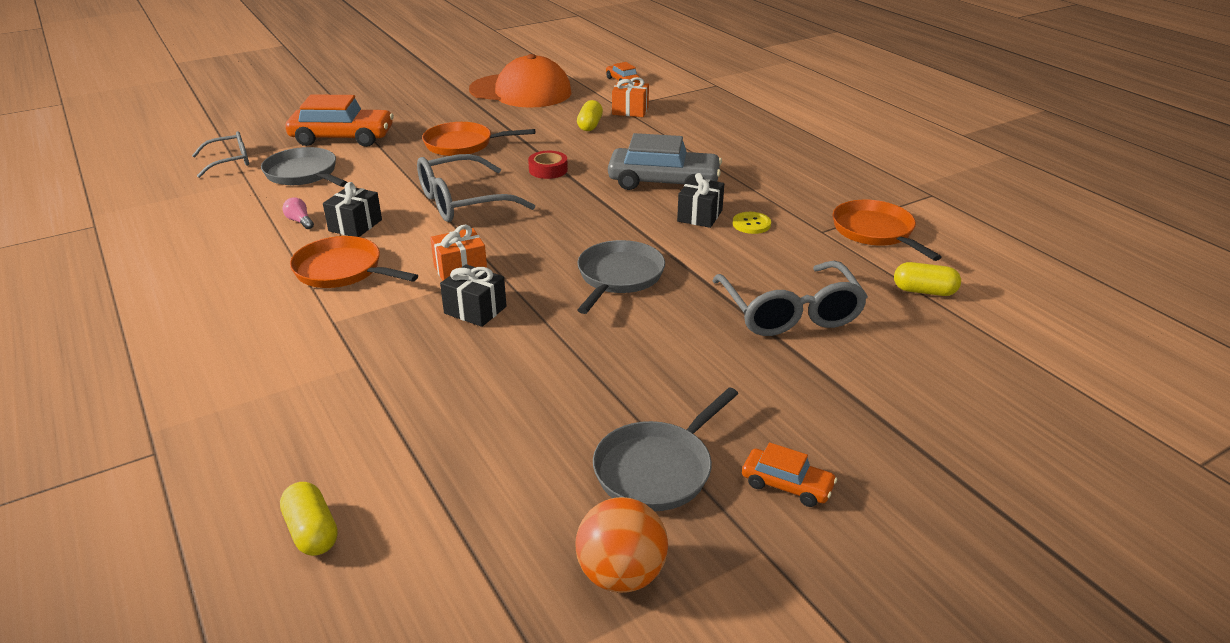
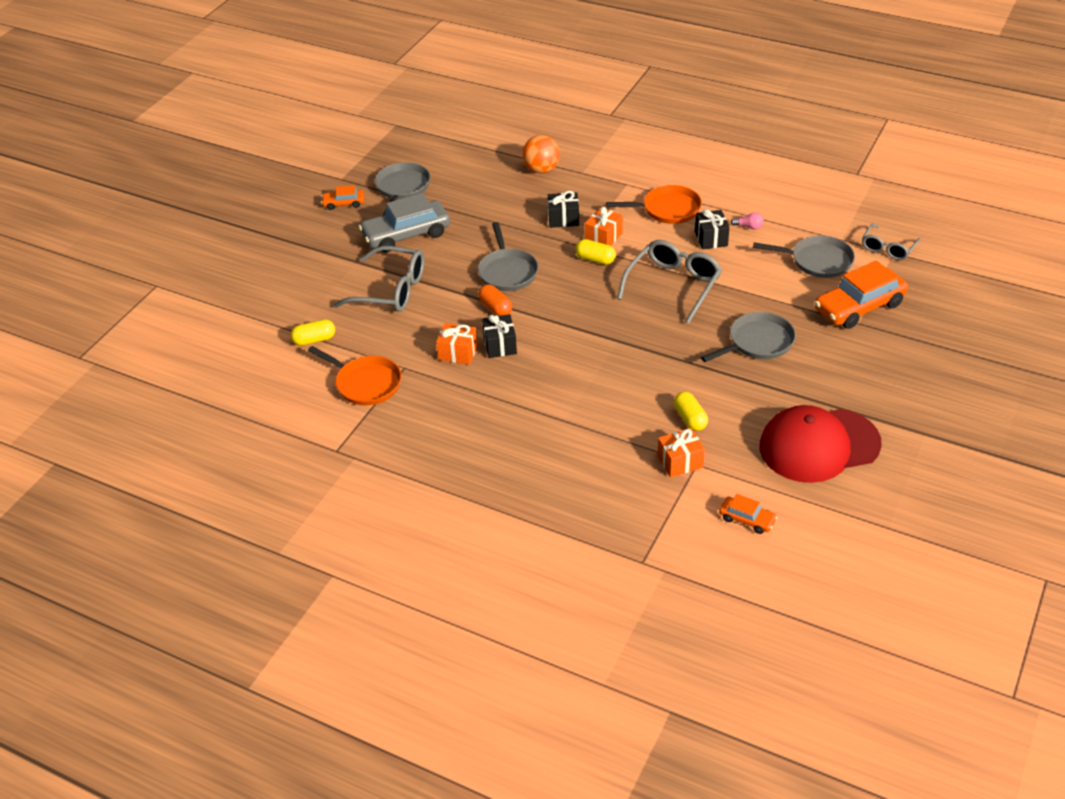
camera: 150 degrees right, 10 degrees up
(312, 532) = (512, 121): yellow capsule -> yellow capsule (595, 259)
(463, 145) = (758, 342): orange pan -> grey pan
(521, 91) = (818, 445): orange cap -> red cap
(548, 170) = (656, 344): red tape -> none
(621, 575) = (388, 153): orange ball -> orange ball (541, 169)
(663, 182) = (556, 370): grey car -> grey car (406, 234)
(671, 247) = (495, 308): none -> orange capsule
(751, 224) = (458, 353): yellow button -> orange gift
(789, 311) = (390, 290): grey glasses -> grey glasses turned 150 degrees clockwise

